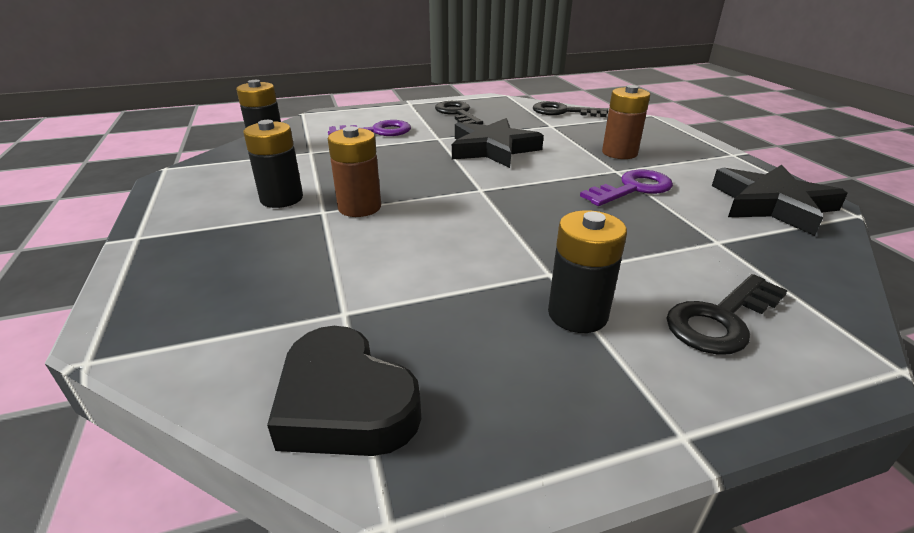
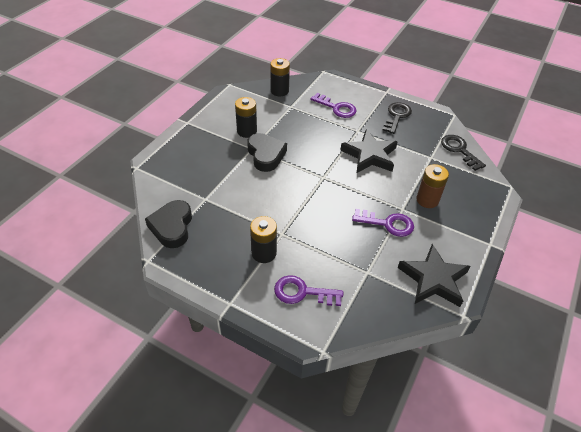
camera: 45 degrees right, 15 degrees up
(359, 207) = (266, 155): brown battery -> black heart
(721, 320) = (302, 292): black key -> purple key

